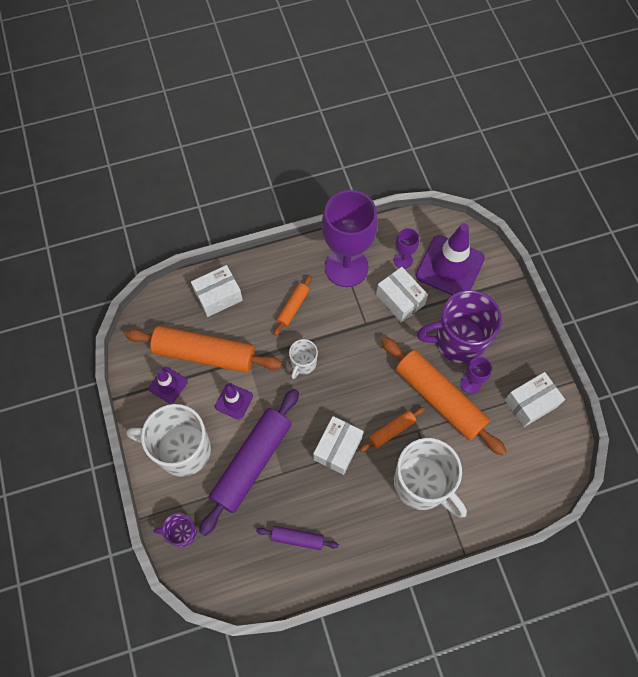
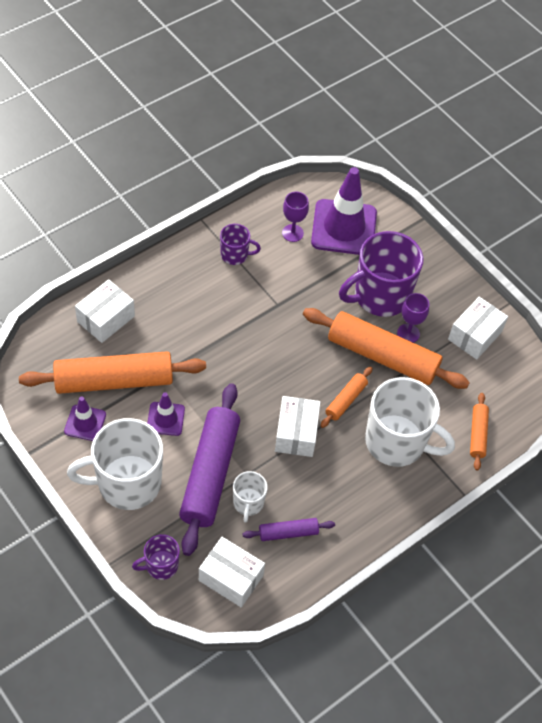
camera: 25 degrees left, 10 degrees down
(293, 307) = (193, 309): orange rolling pin -> orange rolling pin (477, 434)
(303, 363) = (226, 361): white mug -> white mug (248, 503)
(346, 267) = (235, 255): purple goblet -> purple mug
(400, 300) = (304, 272): white box -> white box (231, 578)

